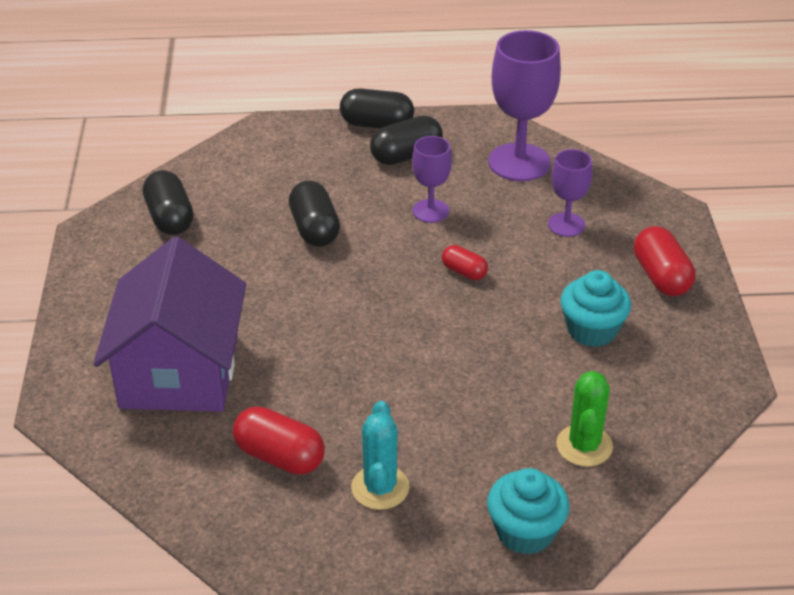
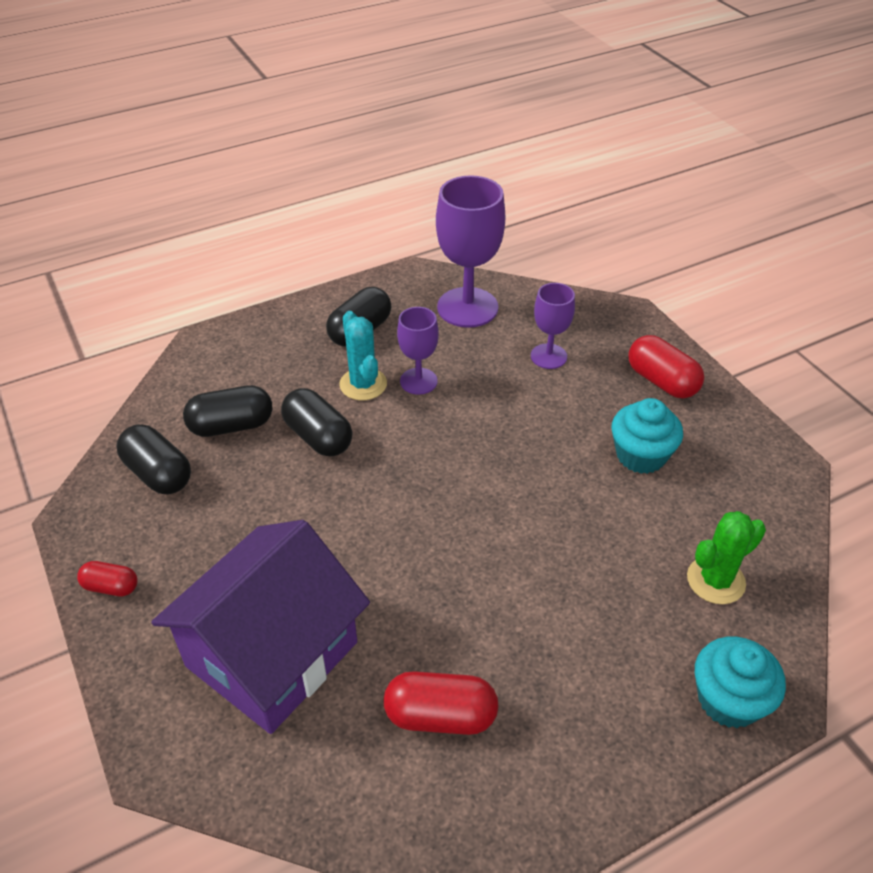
camera: 25 degrees left, 5 degrees up
(179, 371) = (272, 654): purple house -> purple house turned 60 degrees clockwise
(377, 124) = (312, 307): black capsule -> black capsule (231, 426)
(380, 488) = (563, 709): turquoise cactus -> turquoise cactus (363, 384)
(464, 272) = (489, 435): red capsule -> red capsule (111, 587)
(584, 446) = (715, 580): green cactus -> green cactus turned 75 degrees clockwise

